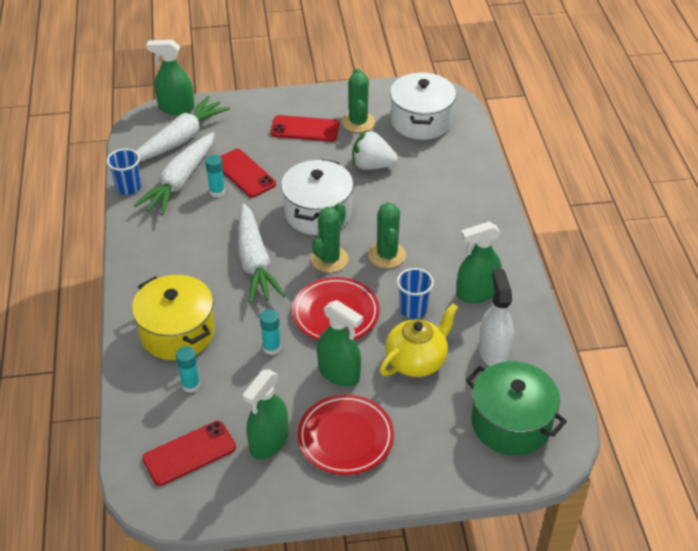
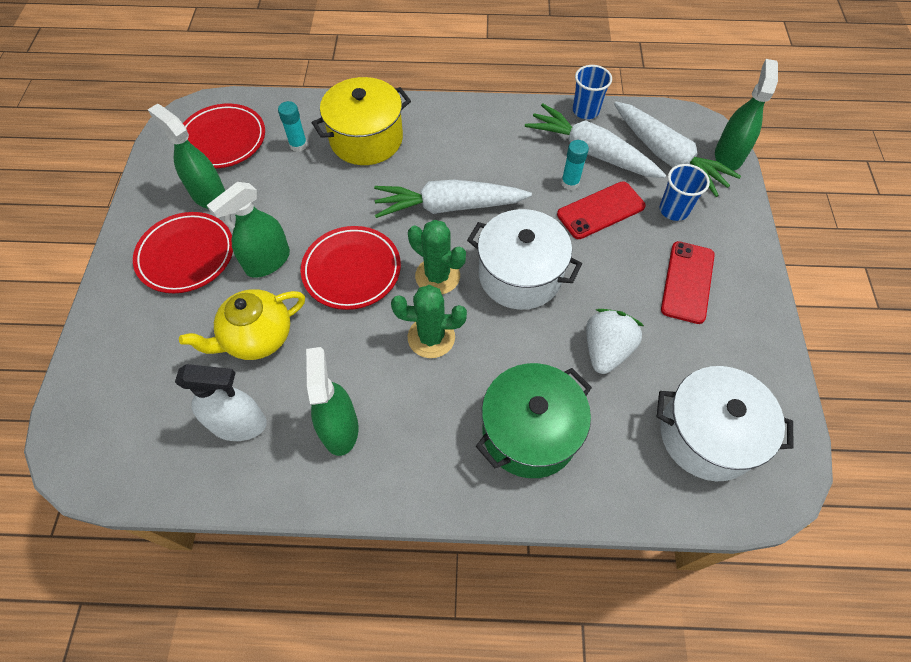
camera: 100 degrees right, 15 degrees up
(189, 453) = (223, 140): red phone -> red plate
(271, 348) = (322, 209): turquoise glue stick -> none
(358, 122) = (702, 348): green cactus -> none
(413, 309) = (334, 349): blue cup -> blue cup (674, 210)
(417, 361) = (257, 337): yellow teapot -> yellow teapot turned 90 degrees clockwise
(510, 423) = (132, 416): green pot -> green pot (529, 432)

